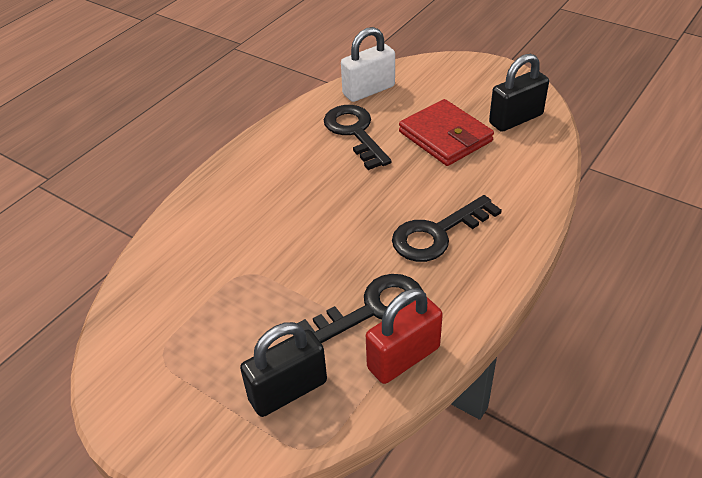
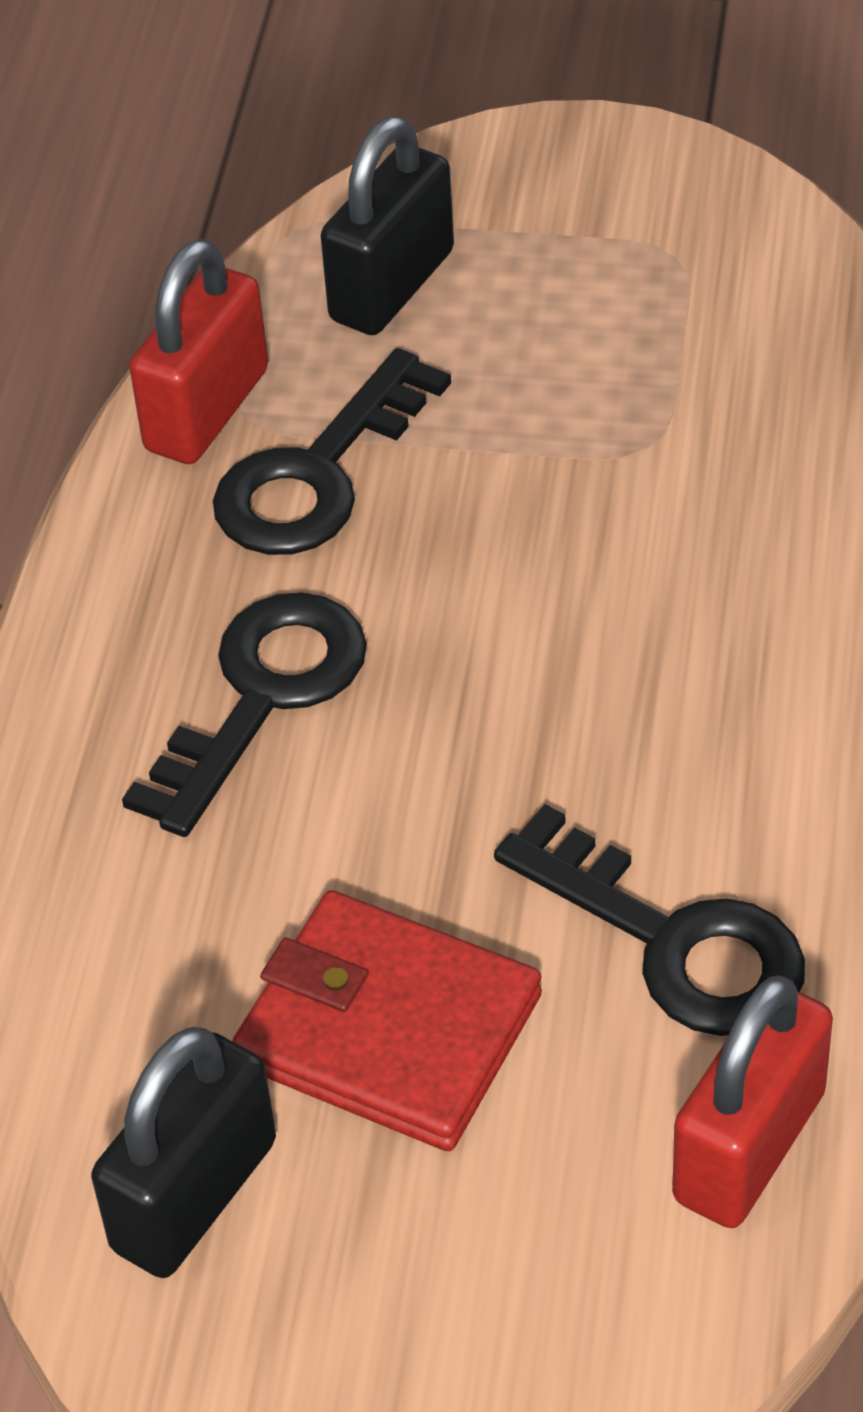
camera: 155 degrees right, 5 degrees up
(368, 90) = (749, 1146): white padlock -> red padlock

